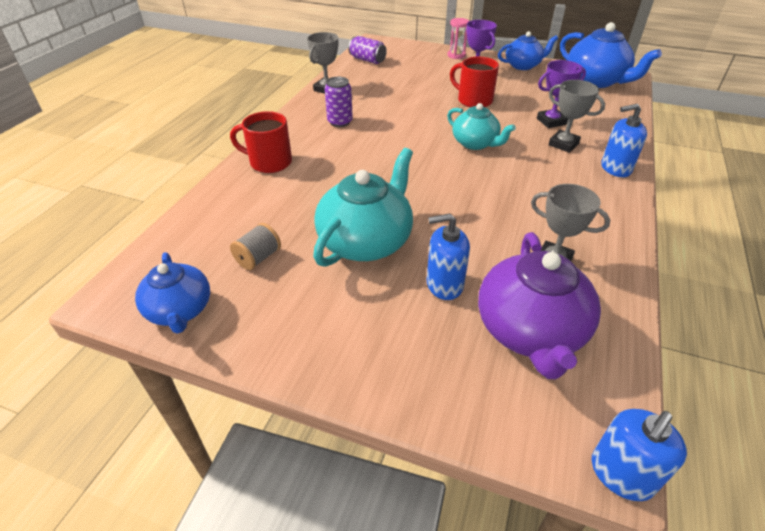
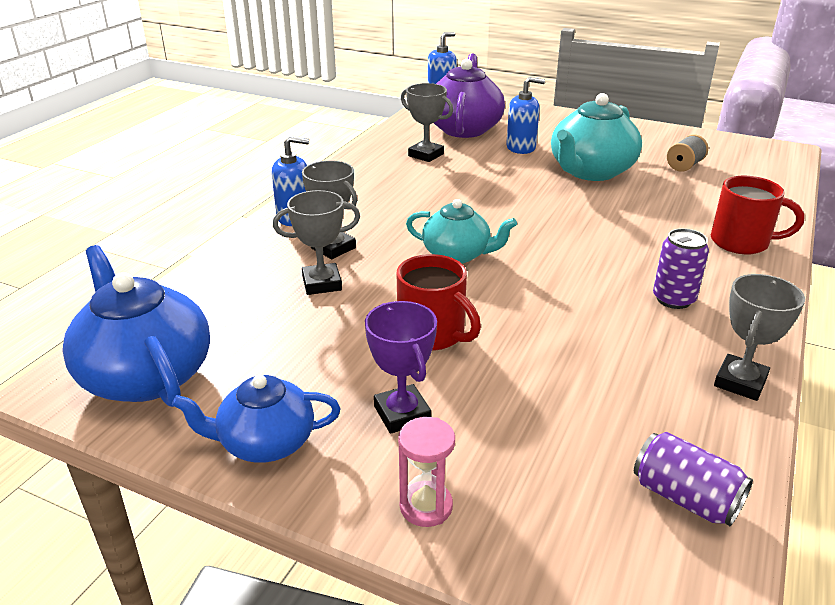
camera: 175 degrees left, 10 degrees down
(180, 310) = (722, 144): blue teapot -> none
(475, 143) = (457, 254): turquoise teapot -> turquoise teapot turned 150 degrees clockwise
(551, 121) = (322, 283): purple trophy -> grey trophy

